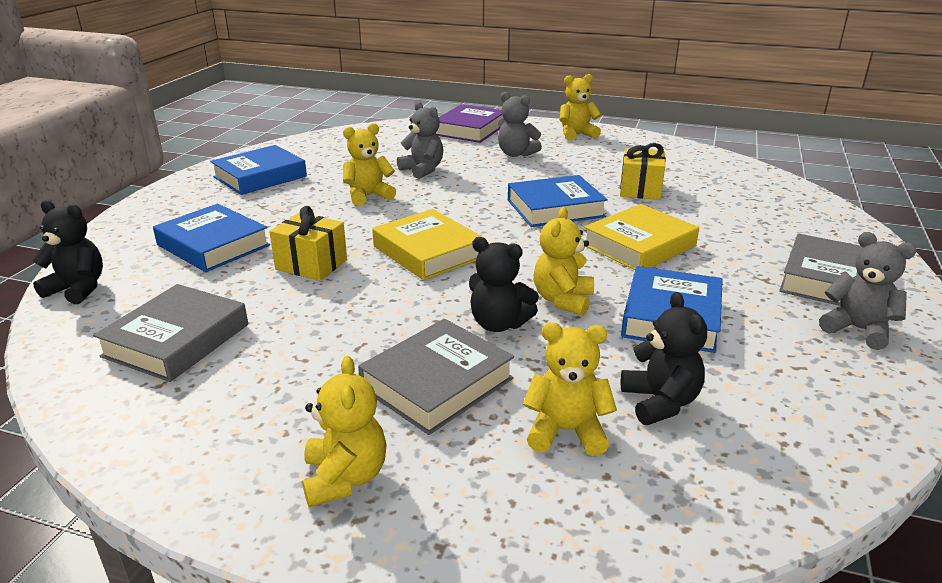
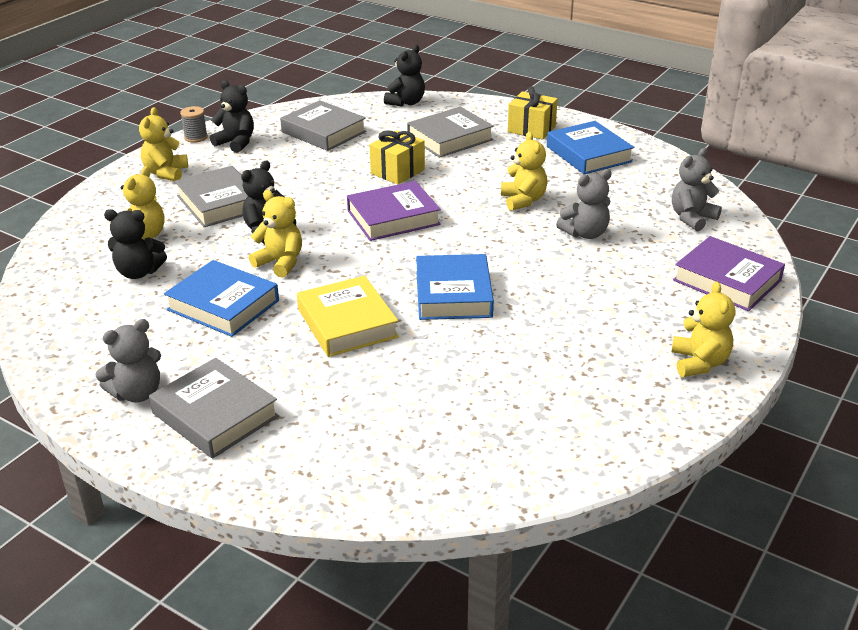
camera: 105 degrees right, 5 degrees up
(179, 486) = (196, 137): none -> grey spool
(211, 423) = (236, 143): none -> black teddy bear
(213, 245) = (450, 138): blue book -> grey book
(345, 478) = (166, 173): yellow teddy bear -> yellow teddy bear turned 90 degrees clockwise
(428, 252) = (393, 217): yellow book -> purple book
(516, 154) = (625, 299): grey teddy bear -> grey teddy bear (692, 218)
(640, 190) = (482, 363): yellow gift -> yellow gift (531, 129)

